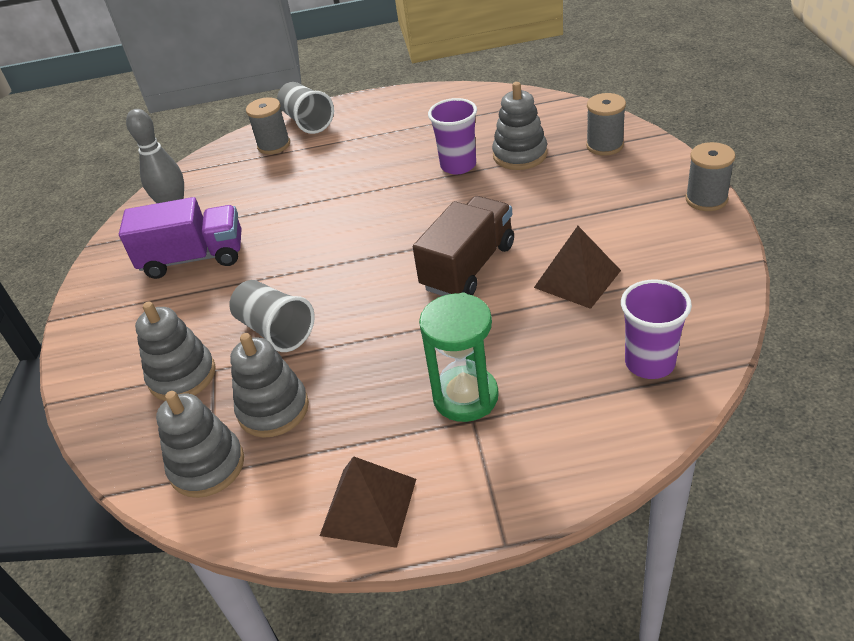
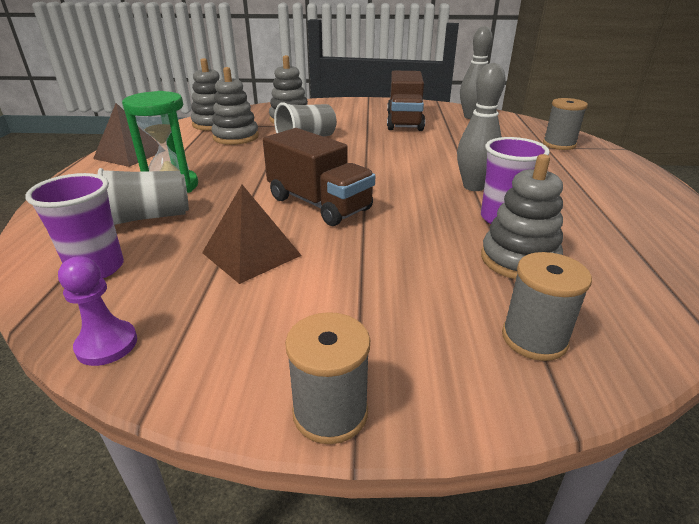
camera: 95 degrees right, 10 degrees down
(194, 258) = (404, 121): purple truck -> brown truck
(307, 121) = (605, 157): grey cup -> grey cup (149, 218)
(398, 184) = (473, 187): none -> grey bowling pin
(723, 304) = (107, 344): none -> purple pawn

